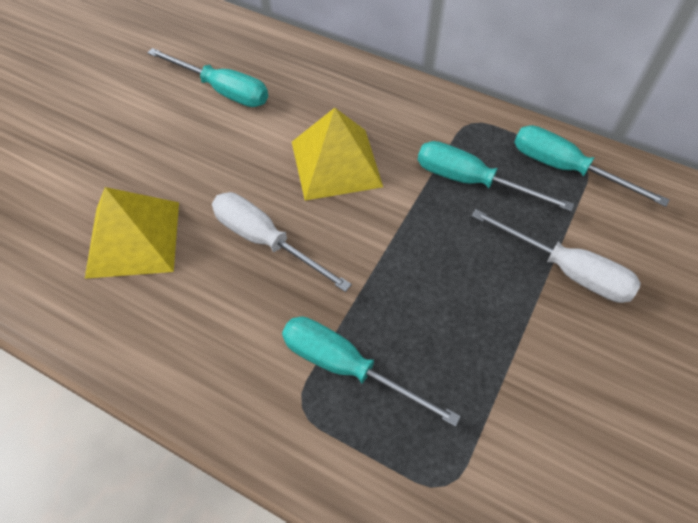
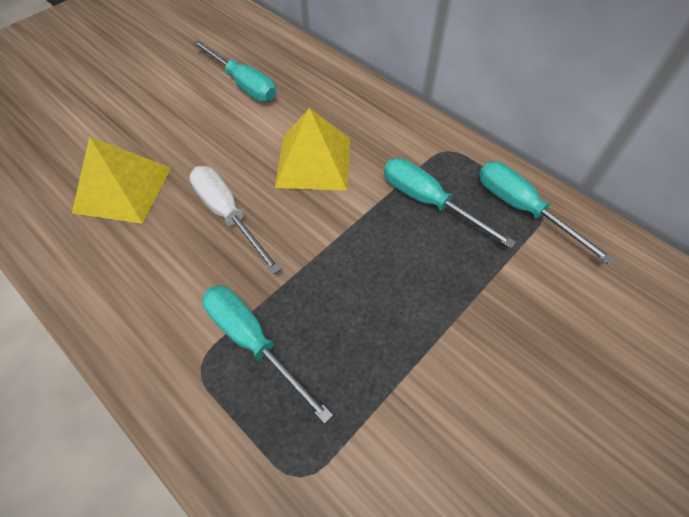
camera: 15 degrees right, 0 degrees up
(566, 270) = (490, 303): white screwdriver -> none

